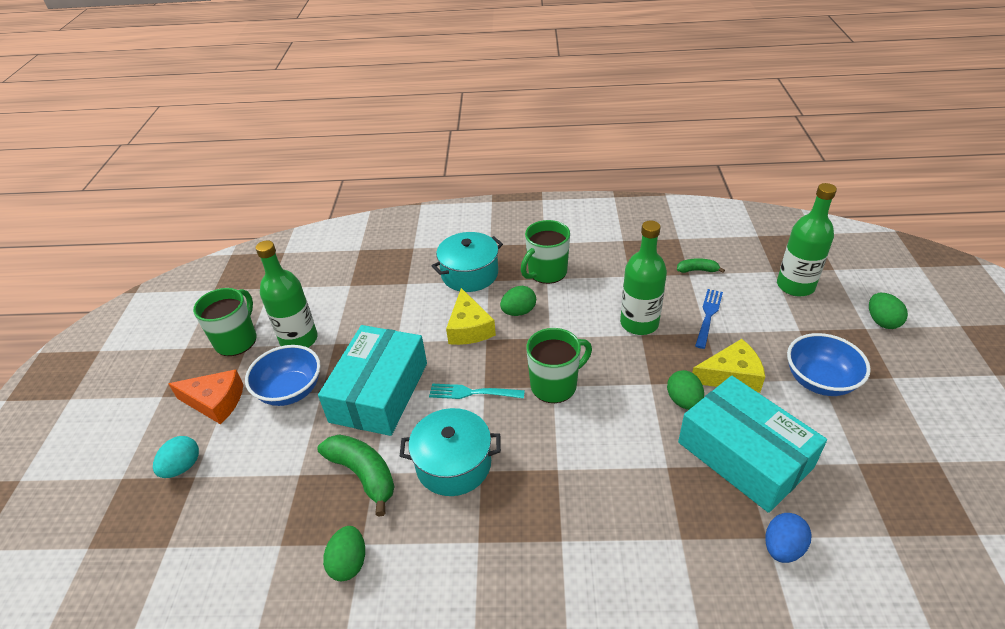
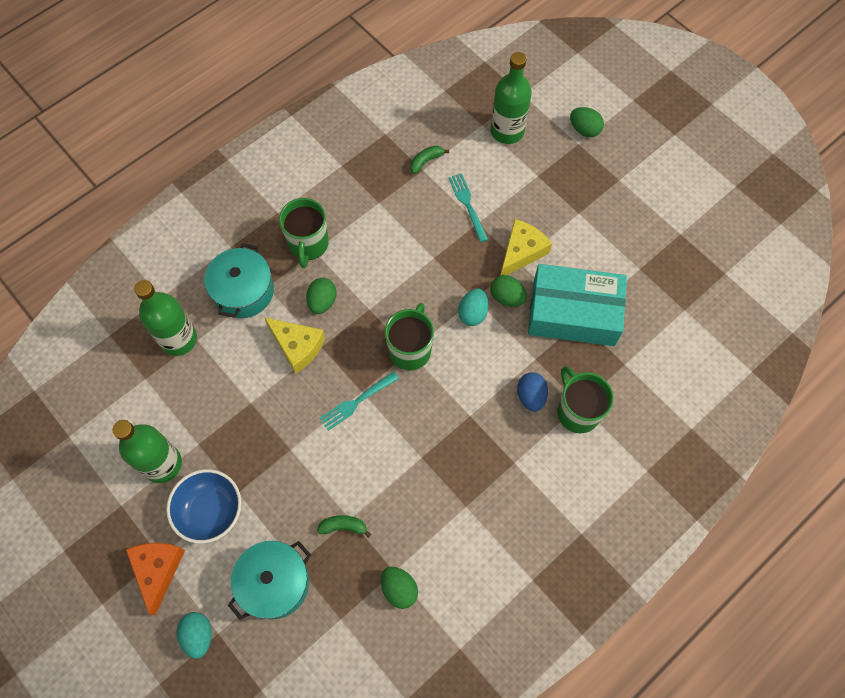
camera: 45 degrees left, 25 degrees up
(215, 402) = (158, 570): orange cheese -> orange cheese turned 60 degrees counterclockwise
(237, 340) = (104, 507): green mug -> green mug (577, 411)
(363, 474) = (343, 526): green banana -> green banana, size x0.54
(379, 392) = (284, 456): turquoise box -> none
(453, 464) = (398, 467): turquoise pot -> turquoise pot (274, 583)
(638, 393) = (473, 313): none -> turquoise egg
(639, 323) = (424, 247): green bottle -> green bottle (178, 339)
(708, 316) = (467, 205): blue fork -> turquoise fork
(782, 548) = (637, 364): blue egg -> blue egg (531, 396)
(819, 381) = (578, 215): blue bowl -> none

